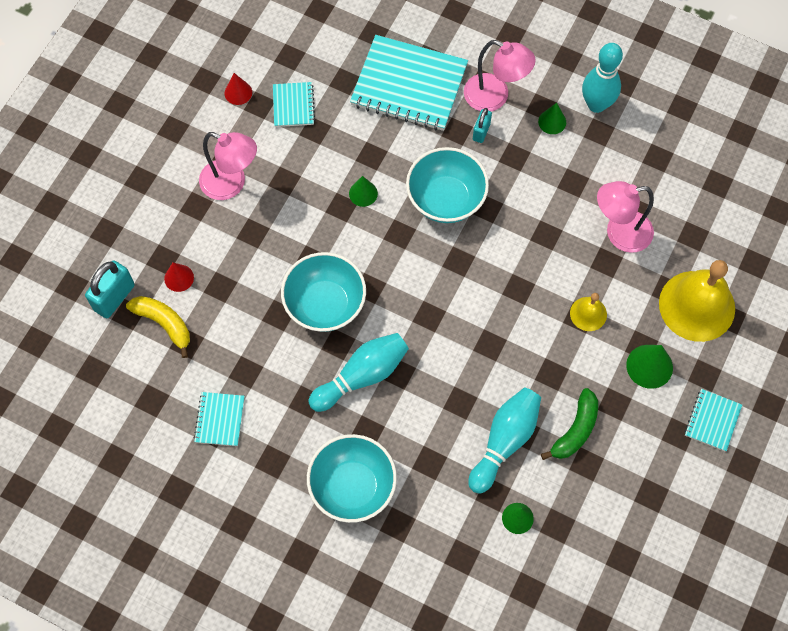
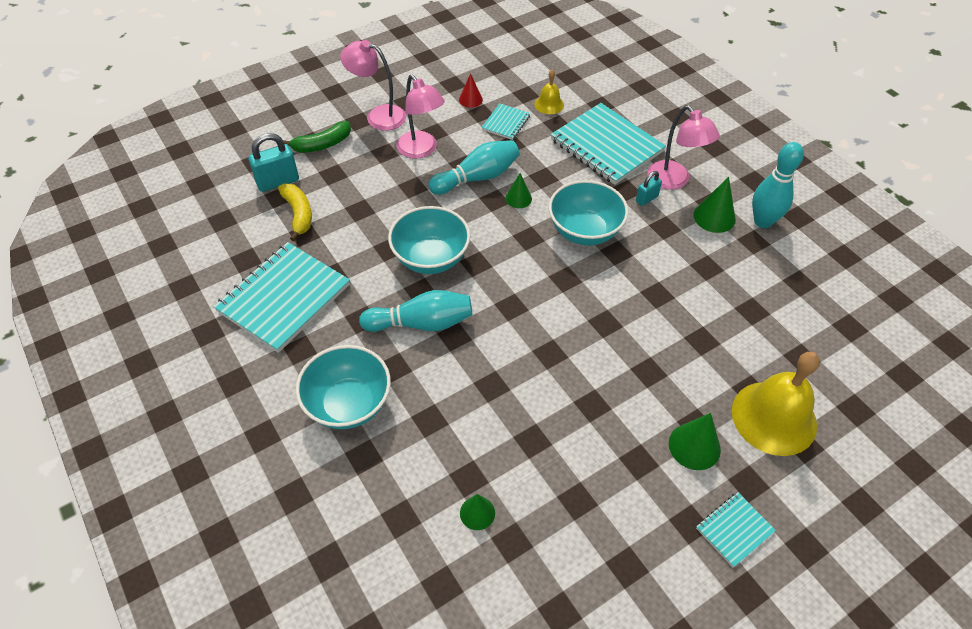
camera: 30 degrees right, 15 degrees down
(179, 278) = (334, 190): red cone -> none
(220, 419) = (284, 298): turquoise notebook -> turquoise notebook, size x2.08
(504, 441) = (510, 439): turquoise bowling pin -> turquoise bowling pin (477, 177)
(552, 122) = (714, 217): green cone -> green cone, size x1.54
(575, 430) = (585, 464): green banana -> green banana (322, 144)
(588, 313) = (659, 373): yellow bell -> yellow bell (549, 104)
(619, 233) = (728, 323): pink lamp -> pink lamp (378, 116)

